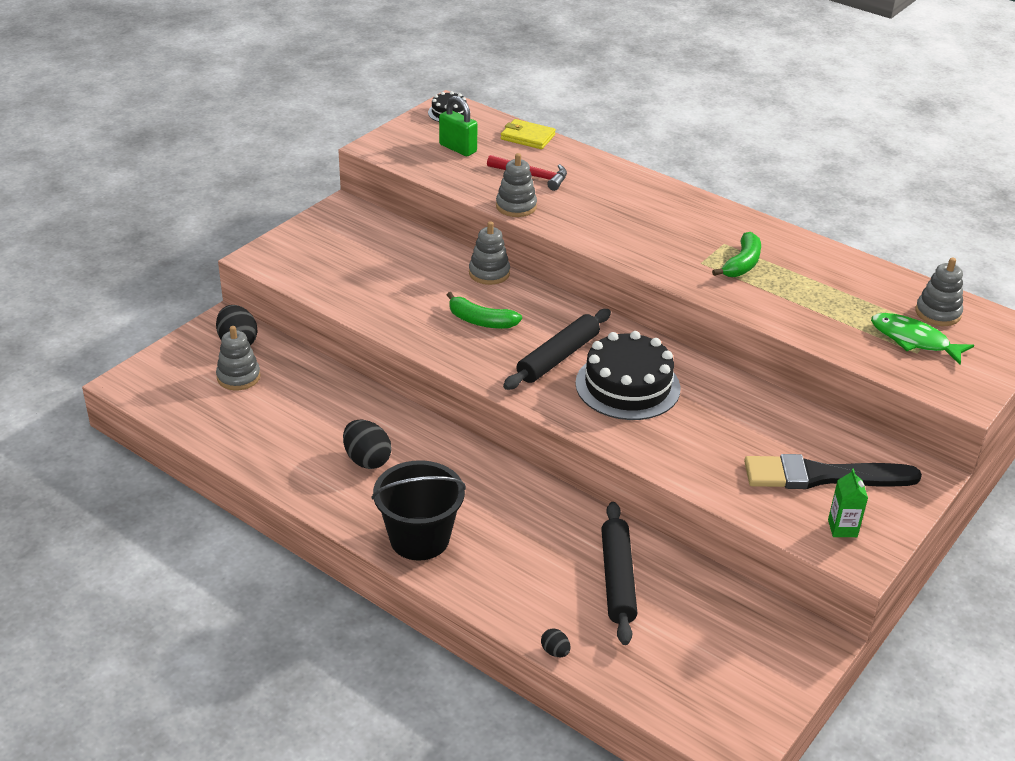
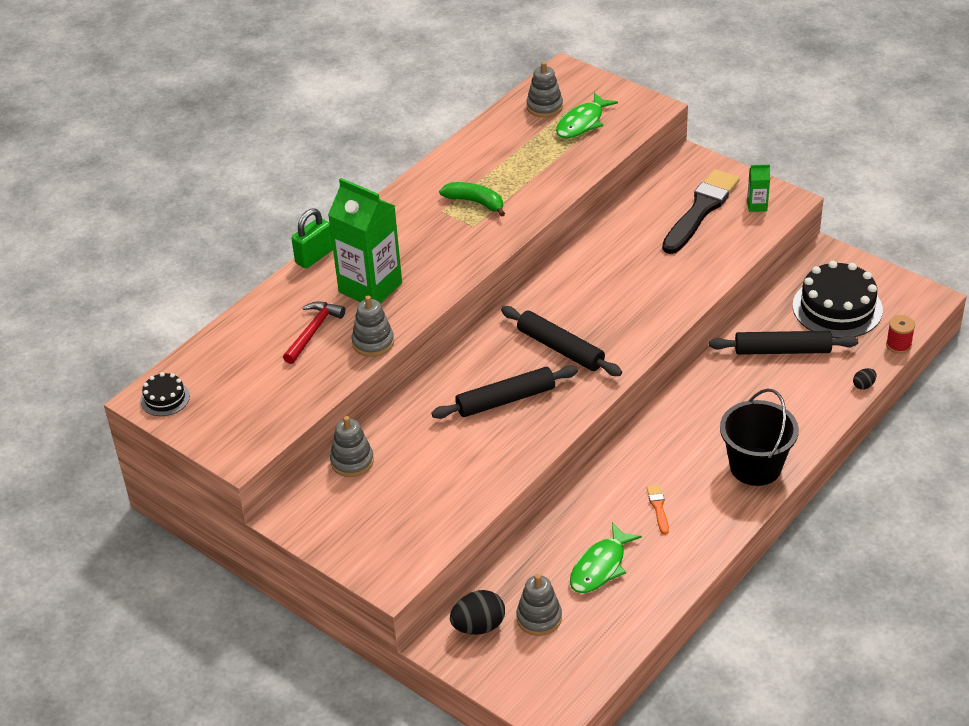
camera: 85 degrees left, 5 degrees up
(293, 417) = (600, 566): none -> green fish
(367, 460) = (658, 507): black egg -> orange brush
(458, 148) = (249, 388): green padlock -> green padlock (314, 257)
(480, 321) = (505, 400): green banana -> black rolling pin
(489, 273) = (424, 396): grey stacking toy -> grey stacking toy (352, 461)
(527, 137) = (229, 335): yellow wallet -> none
(596, 204) = (370, 288): none -> green carton
(627, 386) = (598, 307): black cake -> black cake (837, 308)
(635, 698) = (898, 345): none -> red spool
(822, 476) = (701, 210): black brush -> black brush turned 150 degrees counterclockwise

